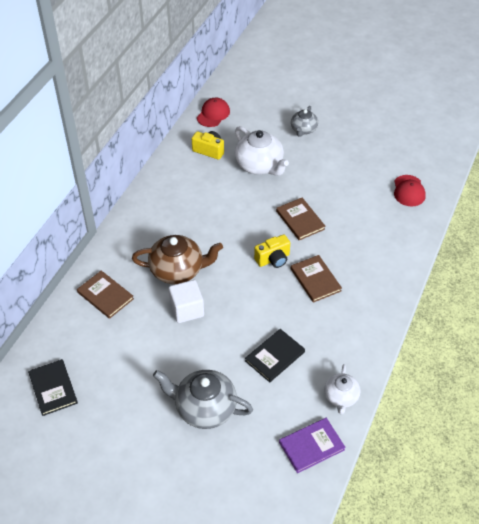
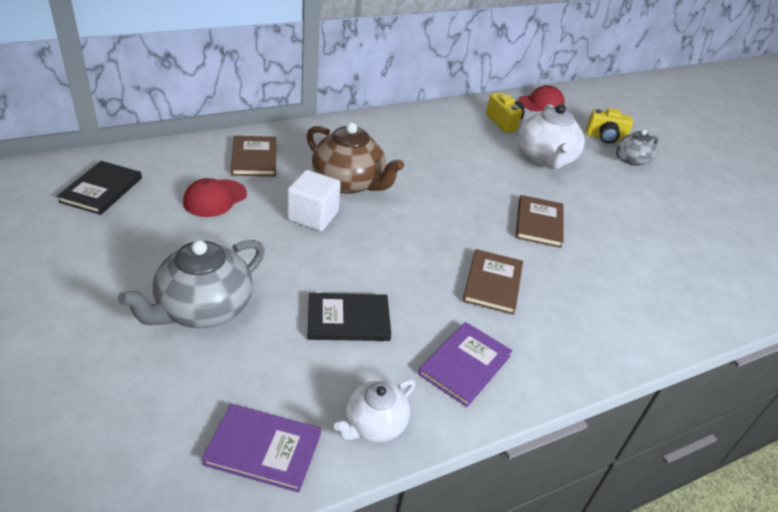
camera: 35 degrees right, 10 degrees down
(204, 408) = (203, 309): grey teapot -> grey teapot turned 105 degrees counterclockwise
(273, 259) = (464, 235): yellow camera -> yellow camera (605, 138)
(347, 337) = (465, 365): none -> purple book
(409, 191) = (719, 278): red cap -> red cap (215, 198)

